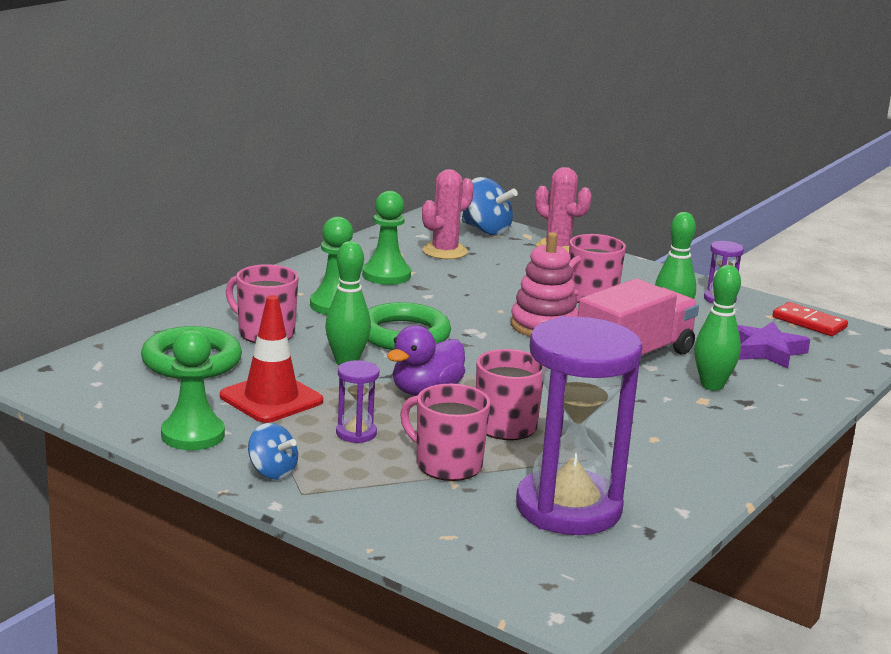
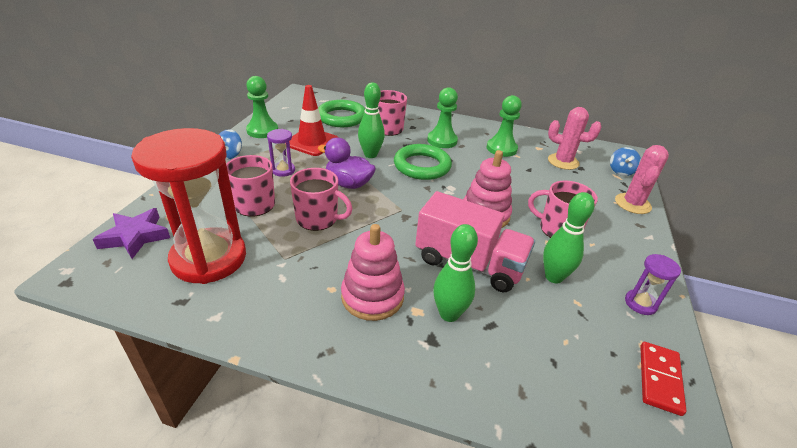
camera: 70 degrees right, 15 degrees up
(486, 230) = (620, 171): blue spinning top -> blue spinning top, size x0.63
(568, 508) = (209, 258): purple hourglass -> red hourglass
(674, 418) = (372, 296): none -> pink stacking toy
(766, 351) = (554, 347): purple star -> purple star (135, 236)

